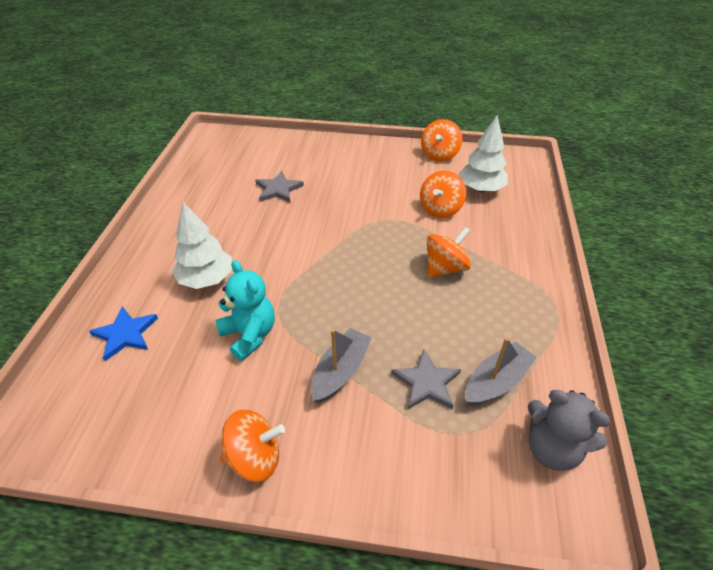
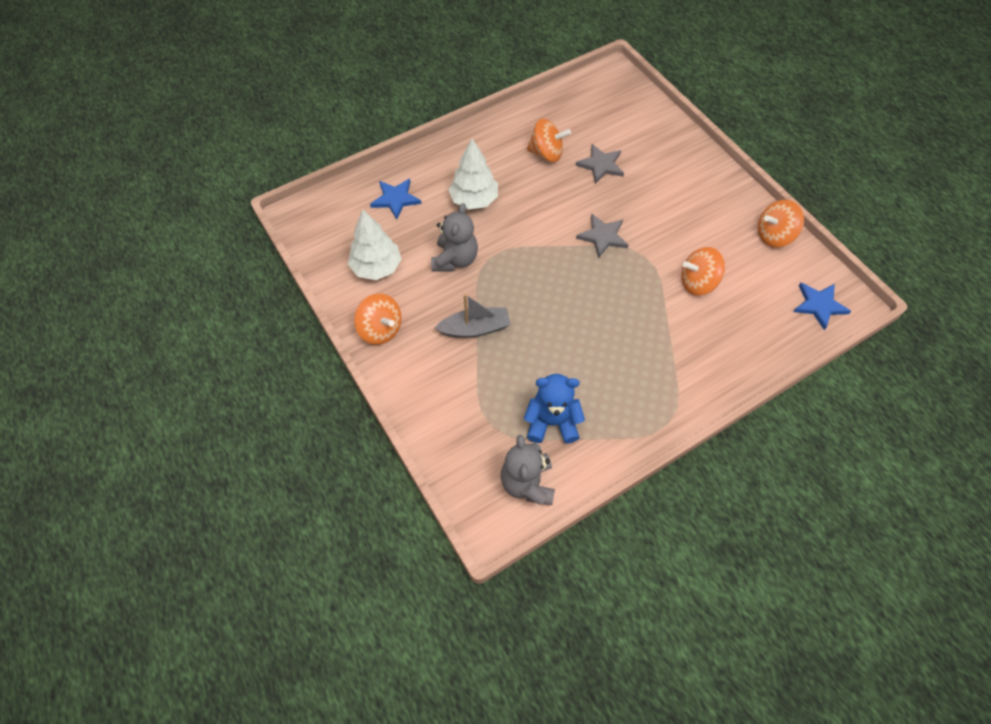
camera: 50 degrees right, 15 degrees up
(249, 335) = (455, 259): turquoise teddy bear -> grey teddy bear
(426, 383) = (512, 382): grey star -> grey star (603, 236)
(445, 268) = (631, 328): orange spinning top -> orange spinning top (546, 154)
(481, 189) = (759, 294): white tree -> white tree (377, 267)
(496, 382) = (552, 422): grey boat -> blue teddy bear
(515, 171) = (819, 305): none -> blue star

